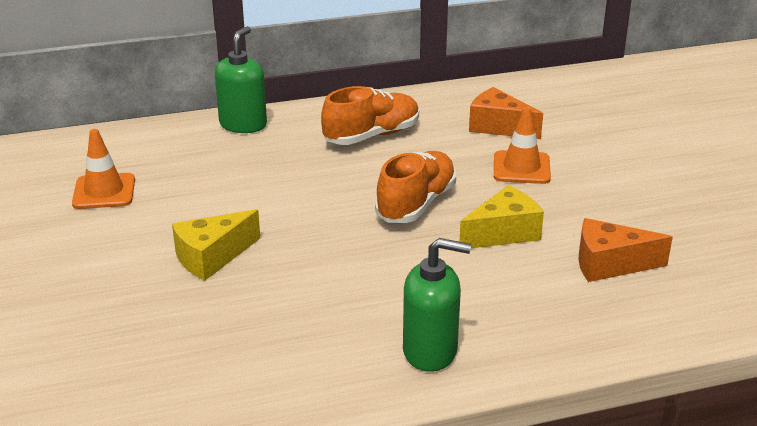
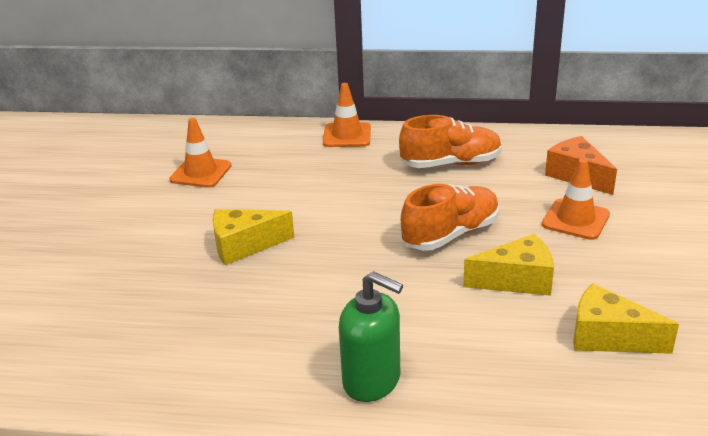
camera: 25 degrees right, 0 degrees up
(243, 124) = (347, 135): green soap dispenser -> orange traffic cone
(609, 264) = (608, 337): orange cheese -> yellow cheese

